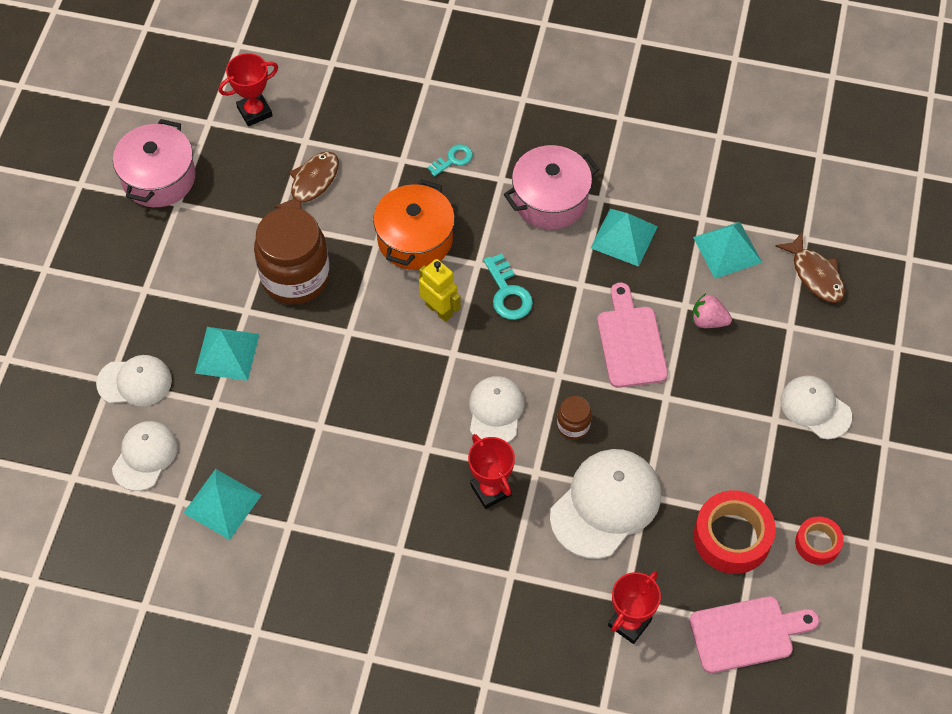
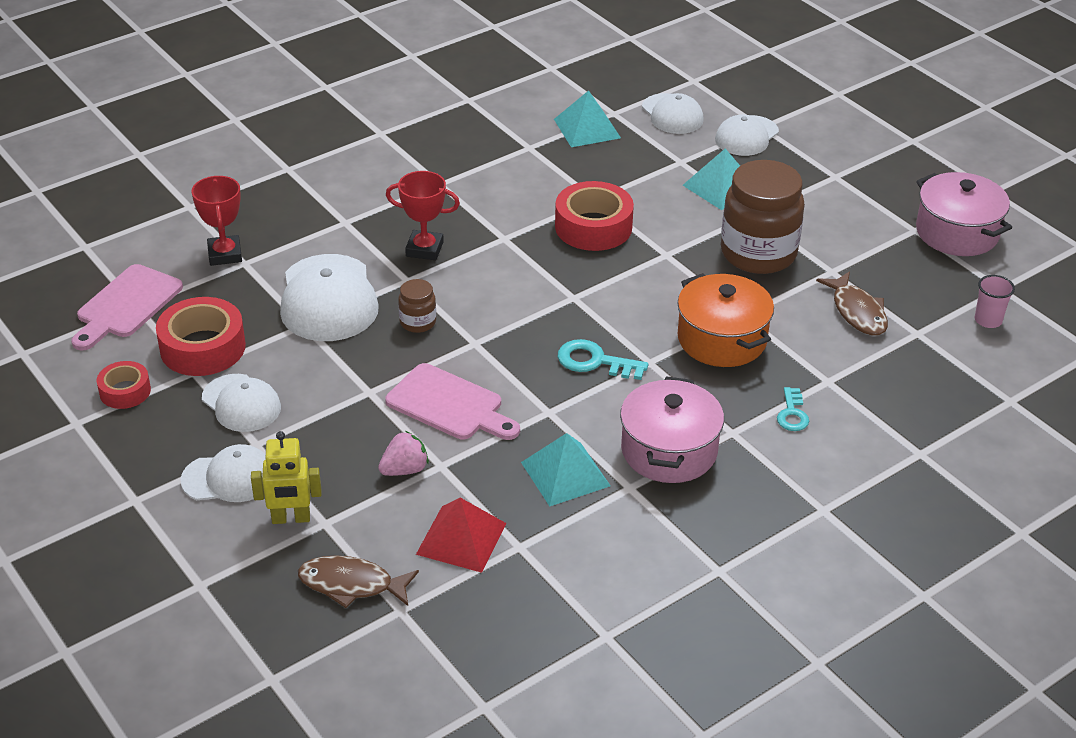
camera: 130 degrees right, 20 degrees down
(254, 112) = (988, 320): red trophy -> pink cup
(358, 400) = (593, 227): none -> red tape
(439, 310) = (627, 313): yellow robot -> yellow robot (291, 518)
(495, 411) = (488, 289): white cap -> white cap (241, 403)
(727, 249) = (461, 538): turquoise pyramid -> red pyramid

